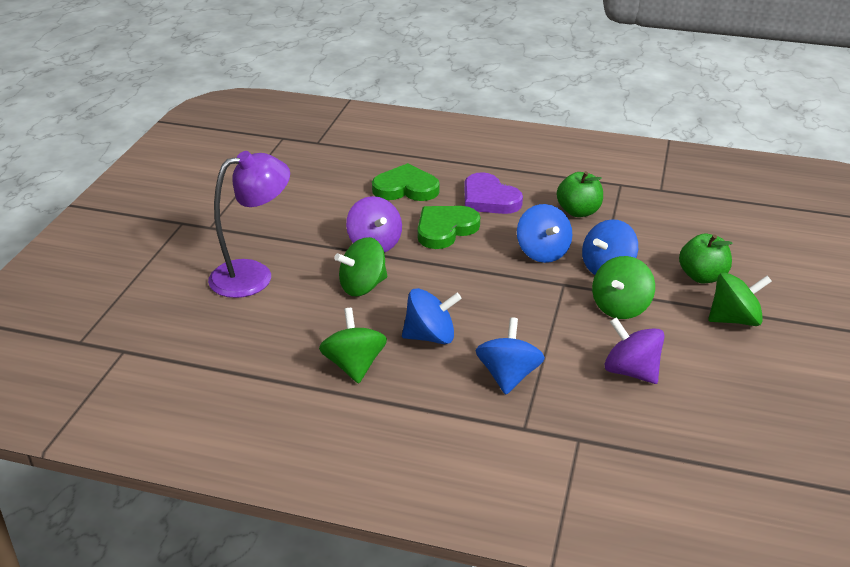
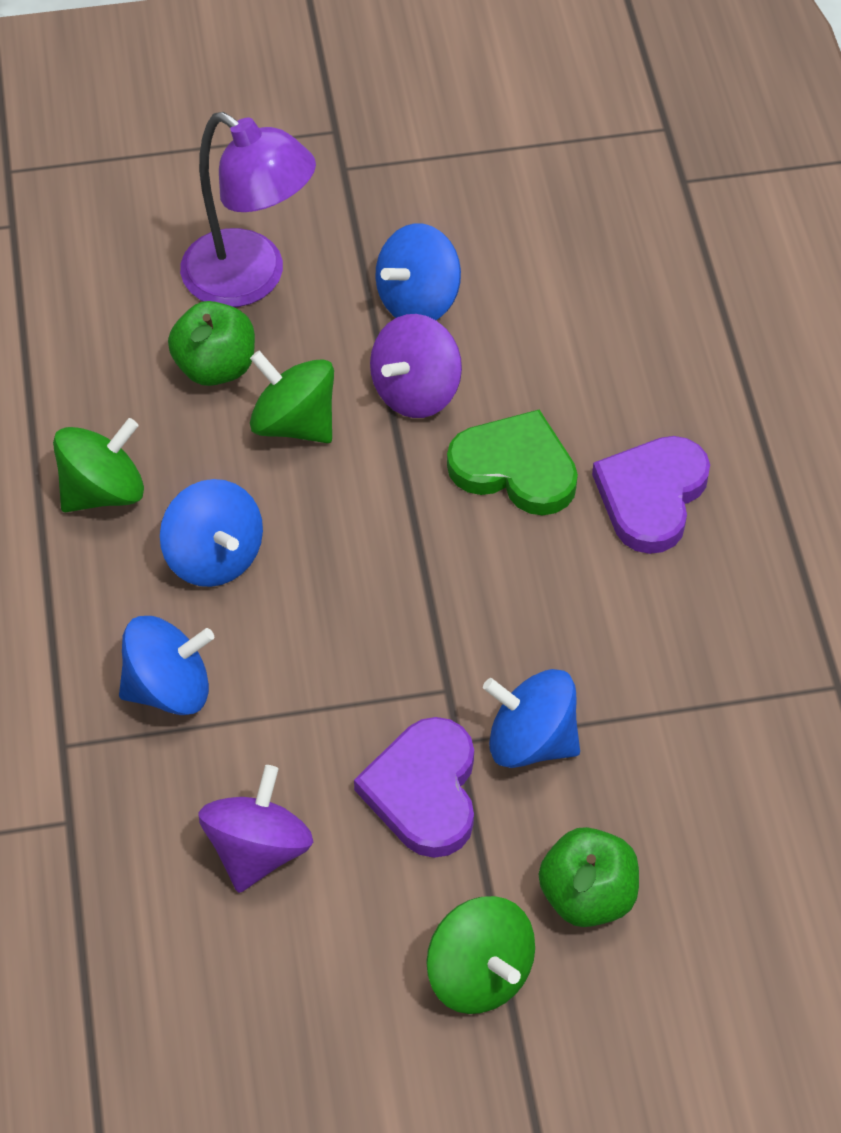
camera: 65 degrees right, 20 degrees up
(406, 188) = (611, 365): green heart -> none
(542, 252) = (525, 630): blue spinning top -> blue spinning top (418, 300)
(578, 211) = (693, 645): green apple -> green apple (215, 367)
(620, 307) = (424, 791): green spinning top -> purple heart

